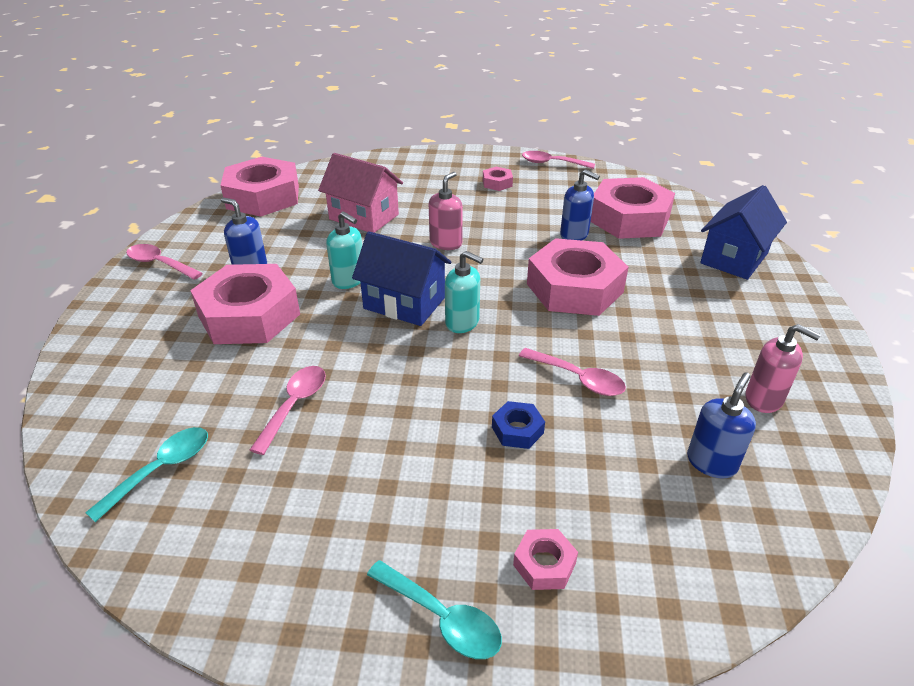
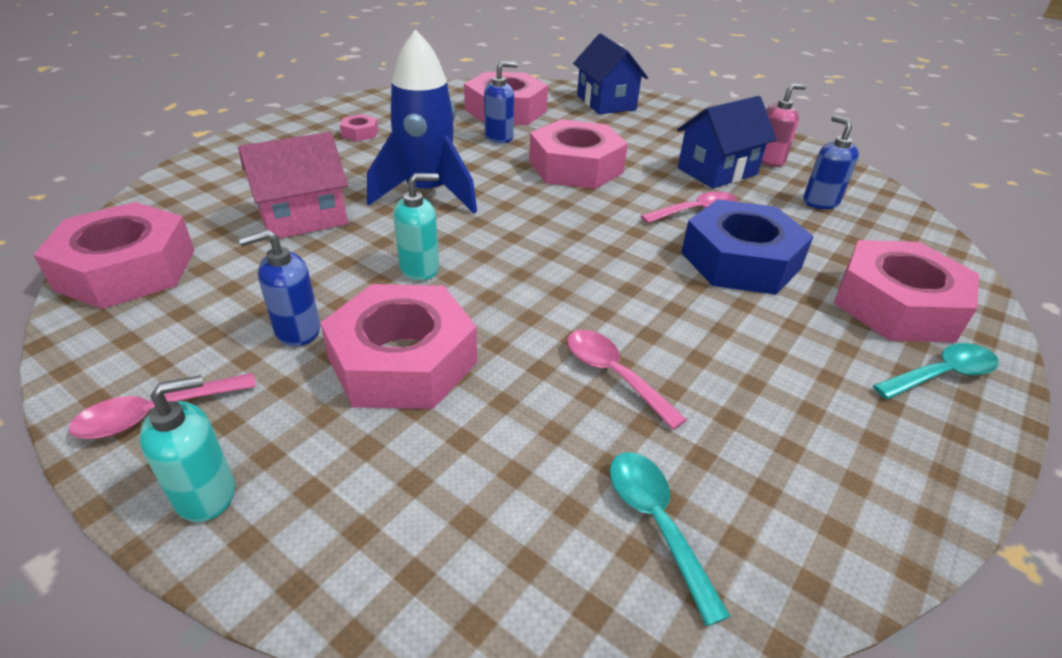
camera: 60 degrees left, 0 degrees up
(404, 303) = (503, 250): blue house -> blue house (717, 171)
(446, 243) = (427, 193): pink soap dispenser -> blue rocket
(462, 322) = (570, 232): turquoise soap dispenser -> turquoise soap dispenser (206, 494)
(517, 430) = (740, 260): blue nut -> blue nut, size x2.35
(544, 564) = (896, 305): pink nut -> pink nut, size x2.35
(551, 163) = (369, 101): pink spoon -> none

